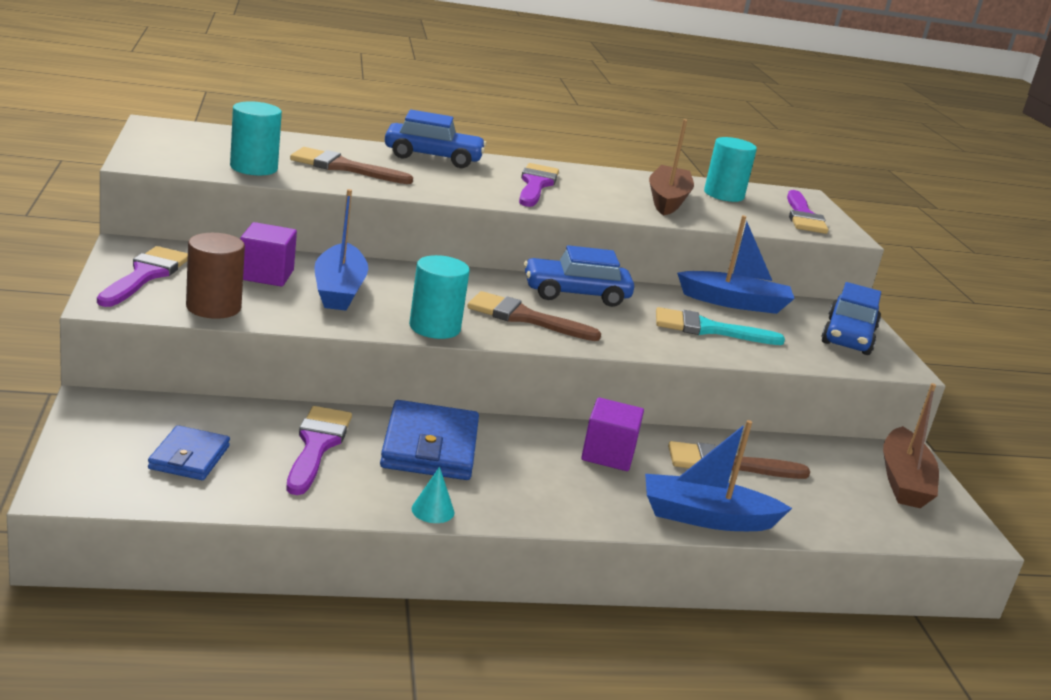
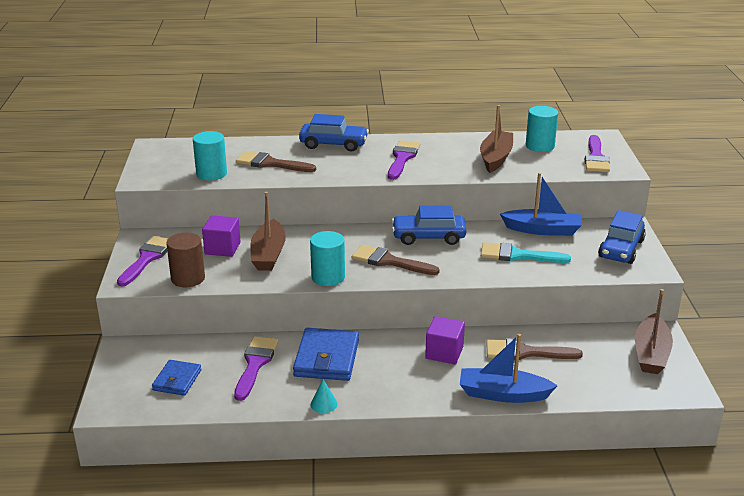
camera: 10 degrees right, 5 degrees up
(339, 290) = (268, 254): blue boat -> brown boat

